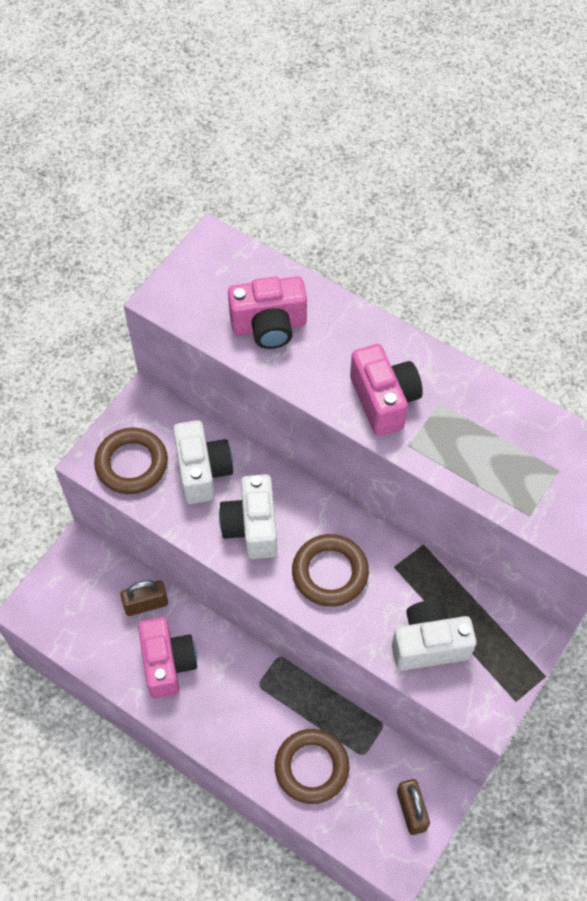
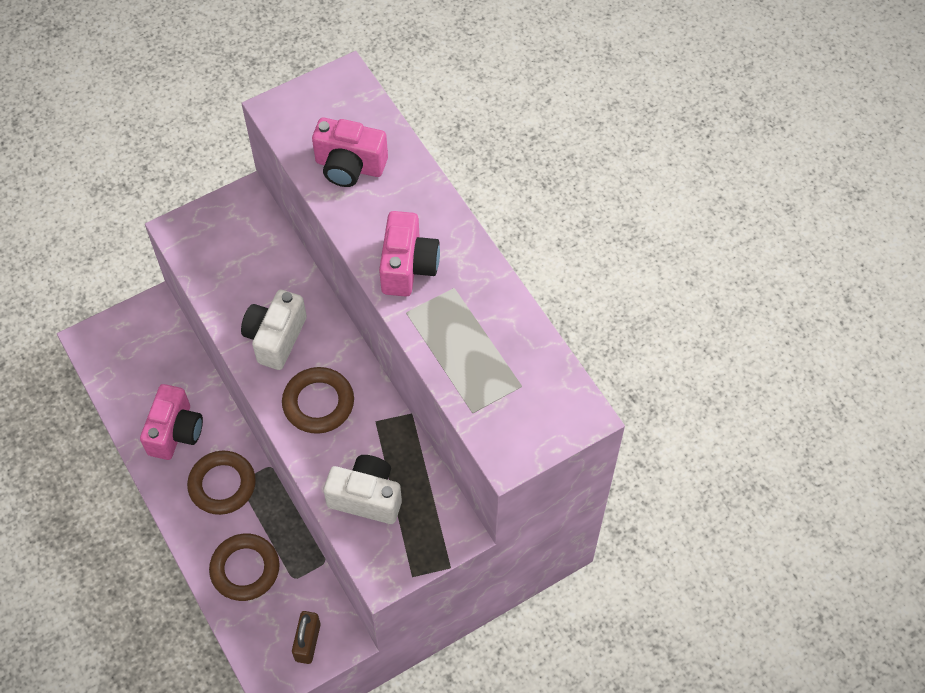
camera: 25 degrees right, 0 degrees up
(132, 464) = (207, 245): brown ring -> brown ring (222, 485)
(146, 604) = (185, 375): brown padlock -> none
(202, 471) = (262, 275): white camera -> none

